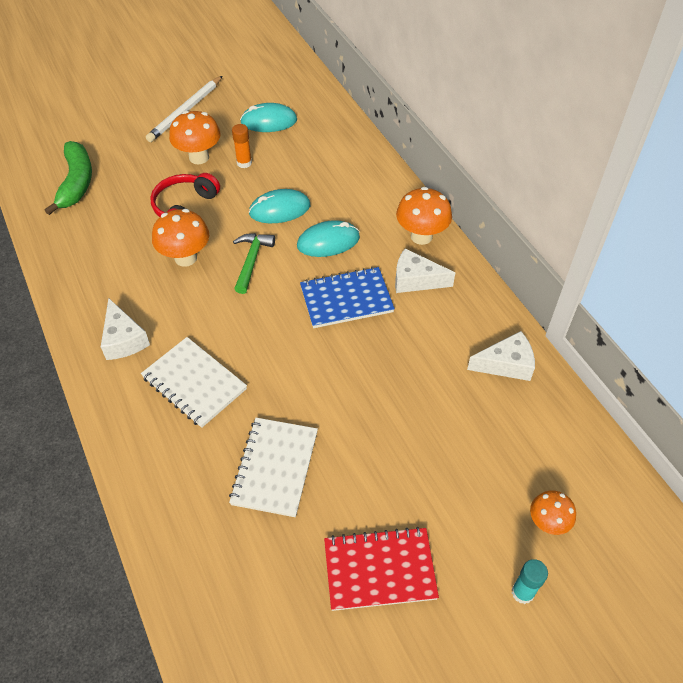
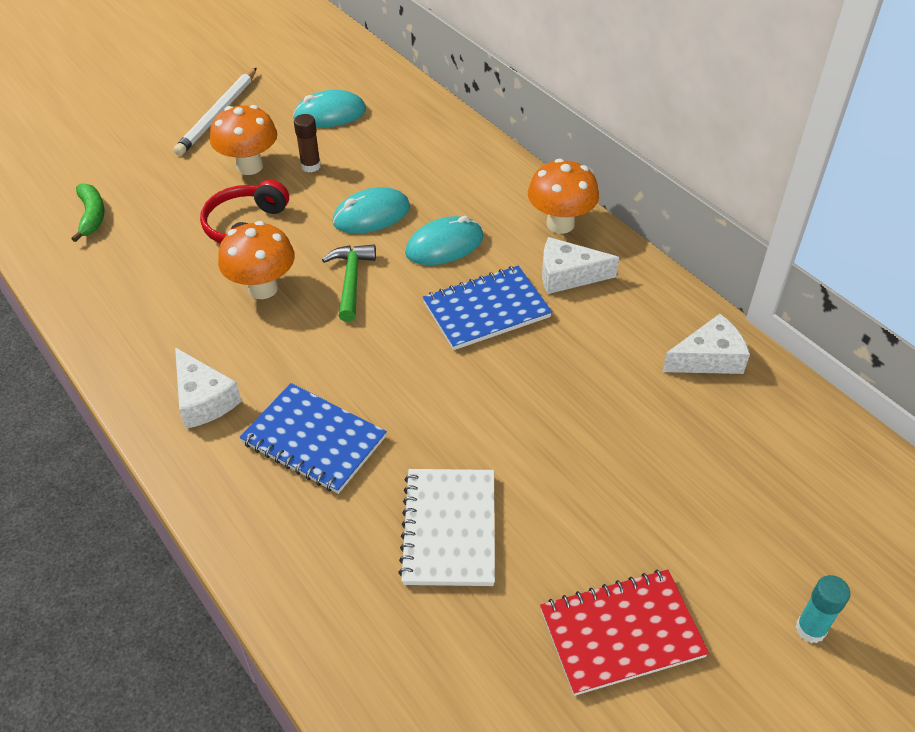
camera: 10 degrees left, 5 degrees down
(76, 183) = (92, 216): green banana -> green banana, size x0.62
(194, 383) = (314, 440): white notebook -> blue notebook
(244, 163) = (311, 166): orange glue stick -> brown glue stick
(547, 523) = (815, 539): orange mushroom -> none

